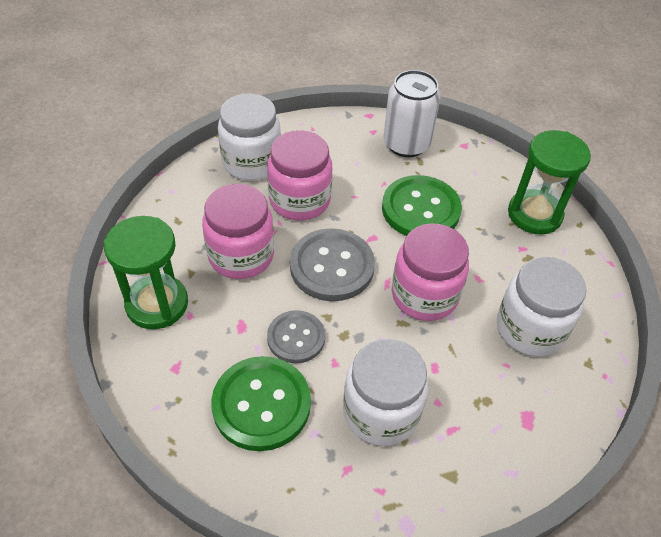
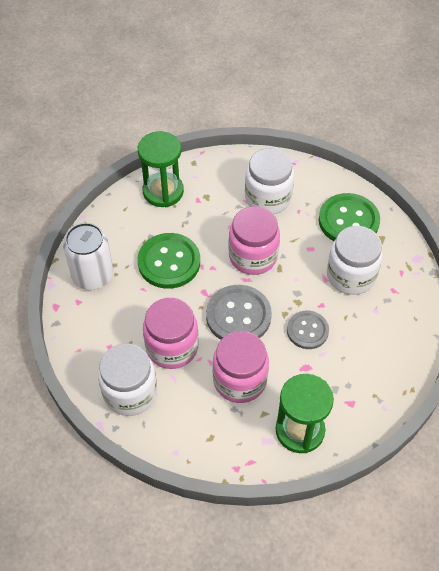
camera: 95 degrees left, 5 degrees up
(261, 404) = (364, 343): green button -> green button (348, 221)

